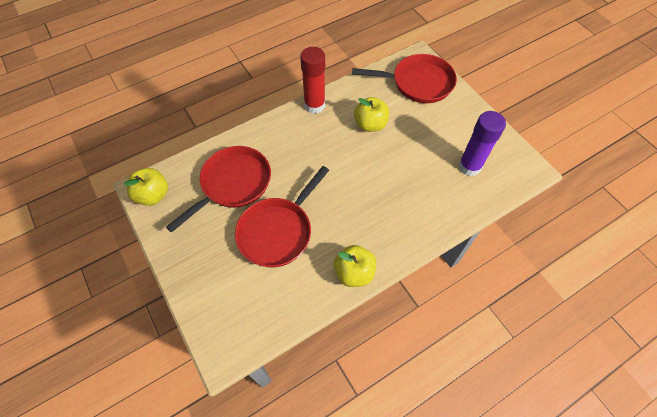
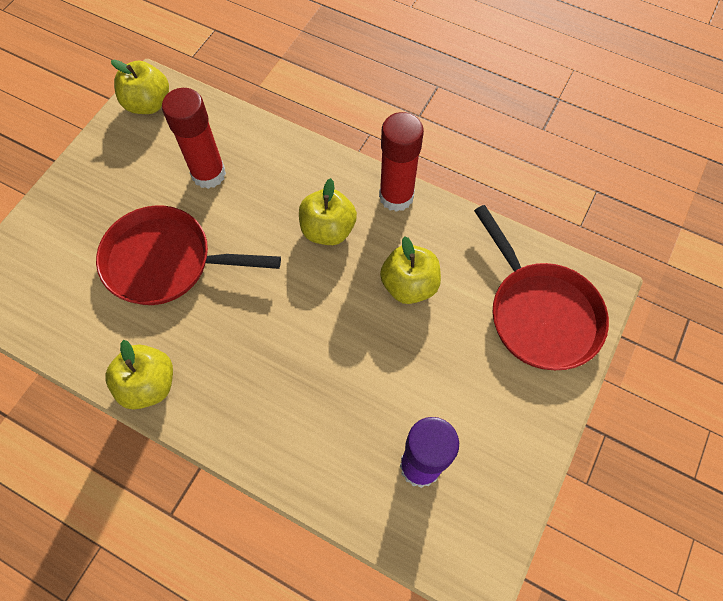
camera: 60 degrees right, 5 degrees up
(233, 184) = (209, 174): red pan -> red glue stick
(313, 143) = (328, 230): none -> yellow apple

